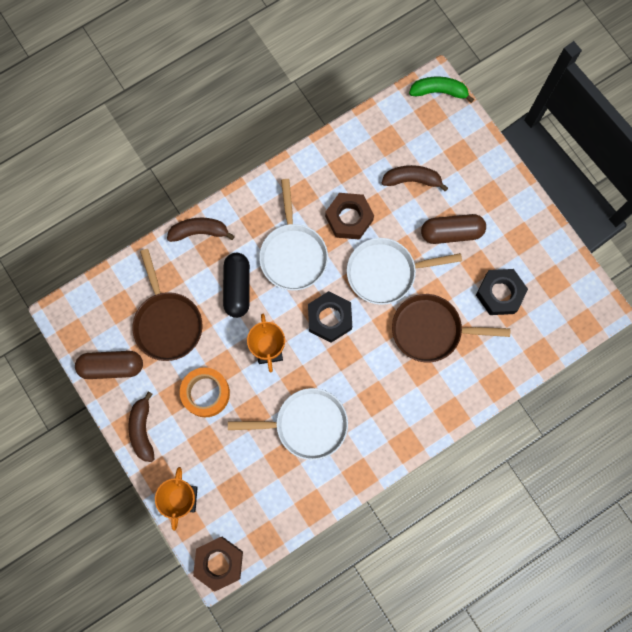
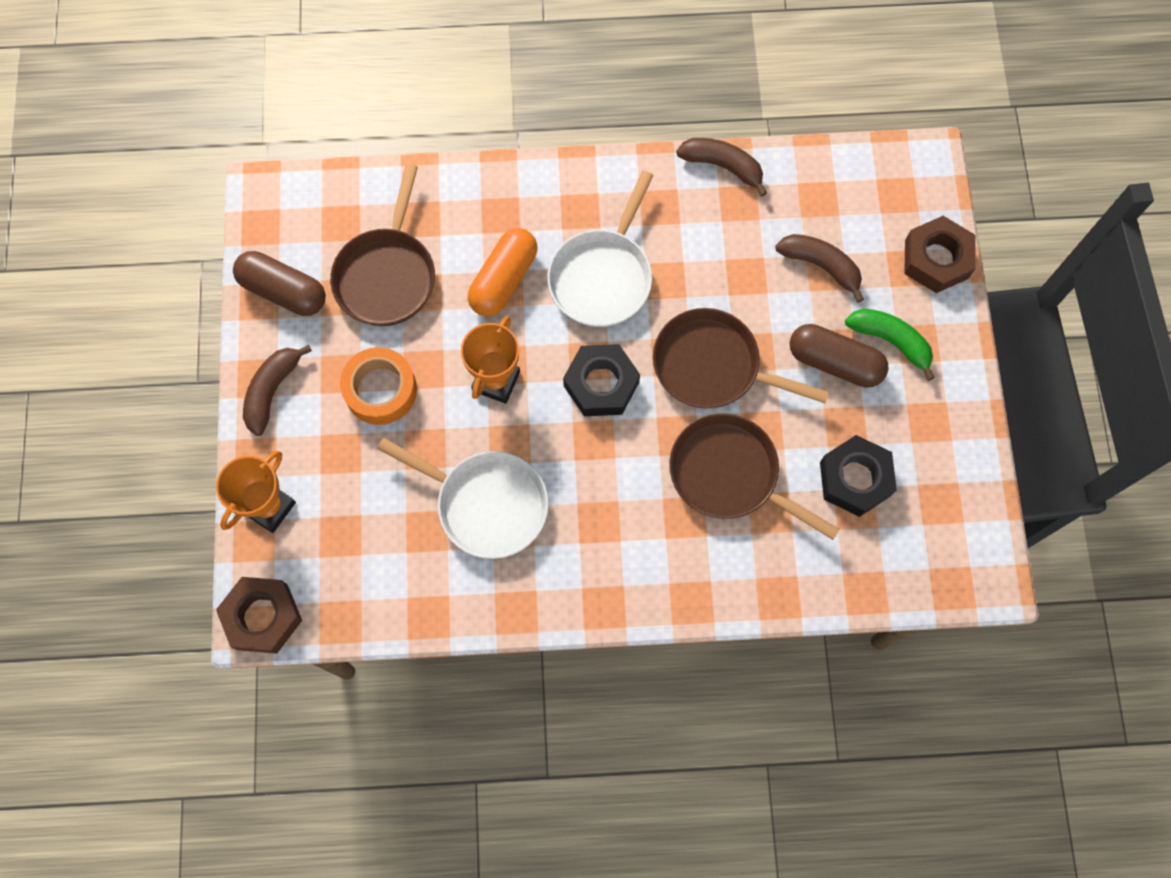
camera: 30 degrees right, 5 degrees down
(199, 232) = (498, 184): brown banana -> brown banana (723, 166)
(237, 288) = (503, 280): black capsule -> orange capsule
(349, 218) = (705, 270): brown nut -> brown nut (936, 259)
(385, 272) = (712, 366): white pan -> brown pan
(439, 91) = (926, 172): green banana -> green banana (891, 341)

